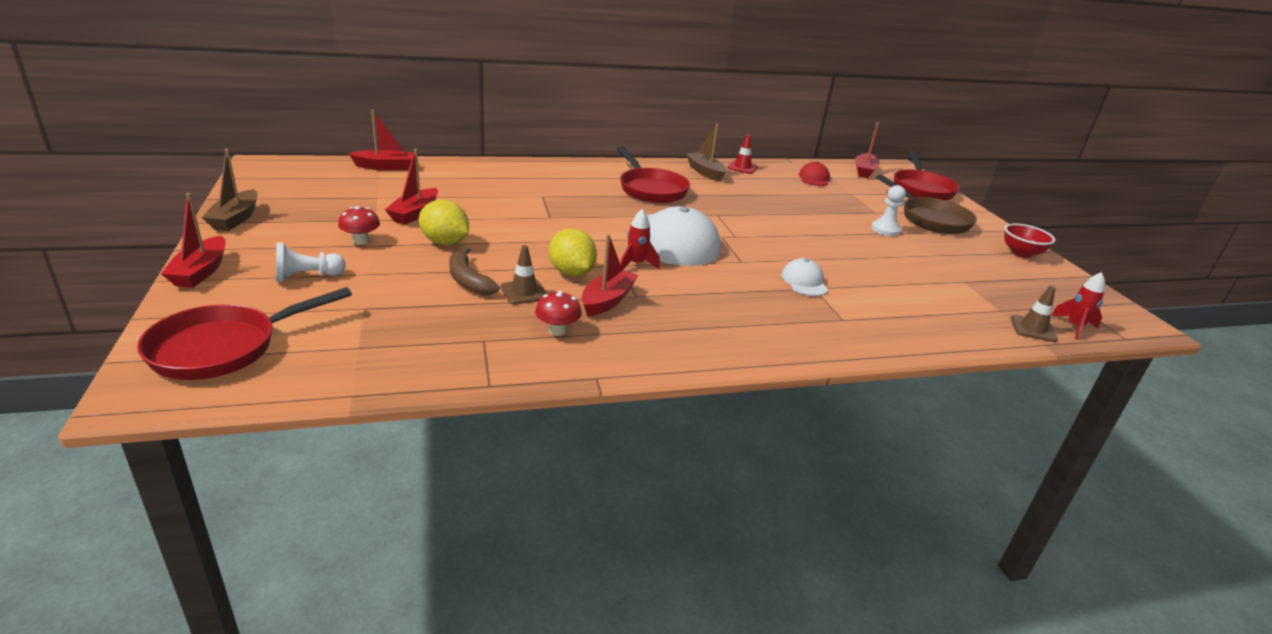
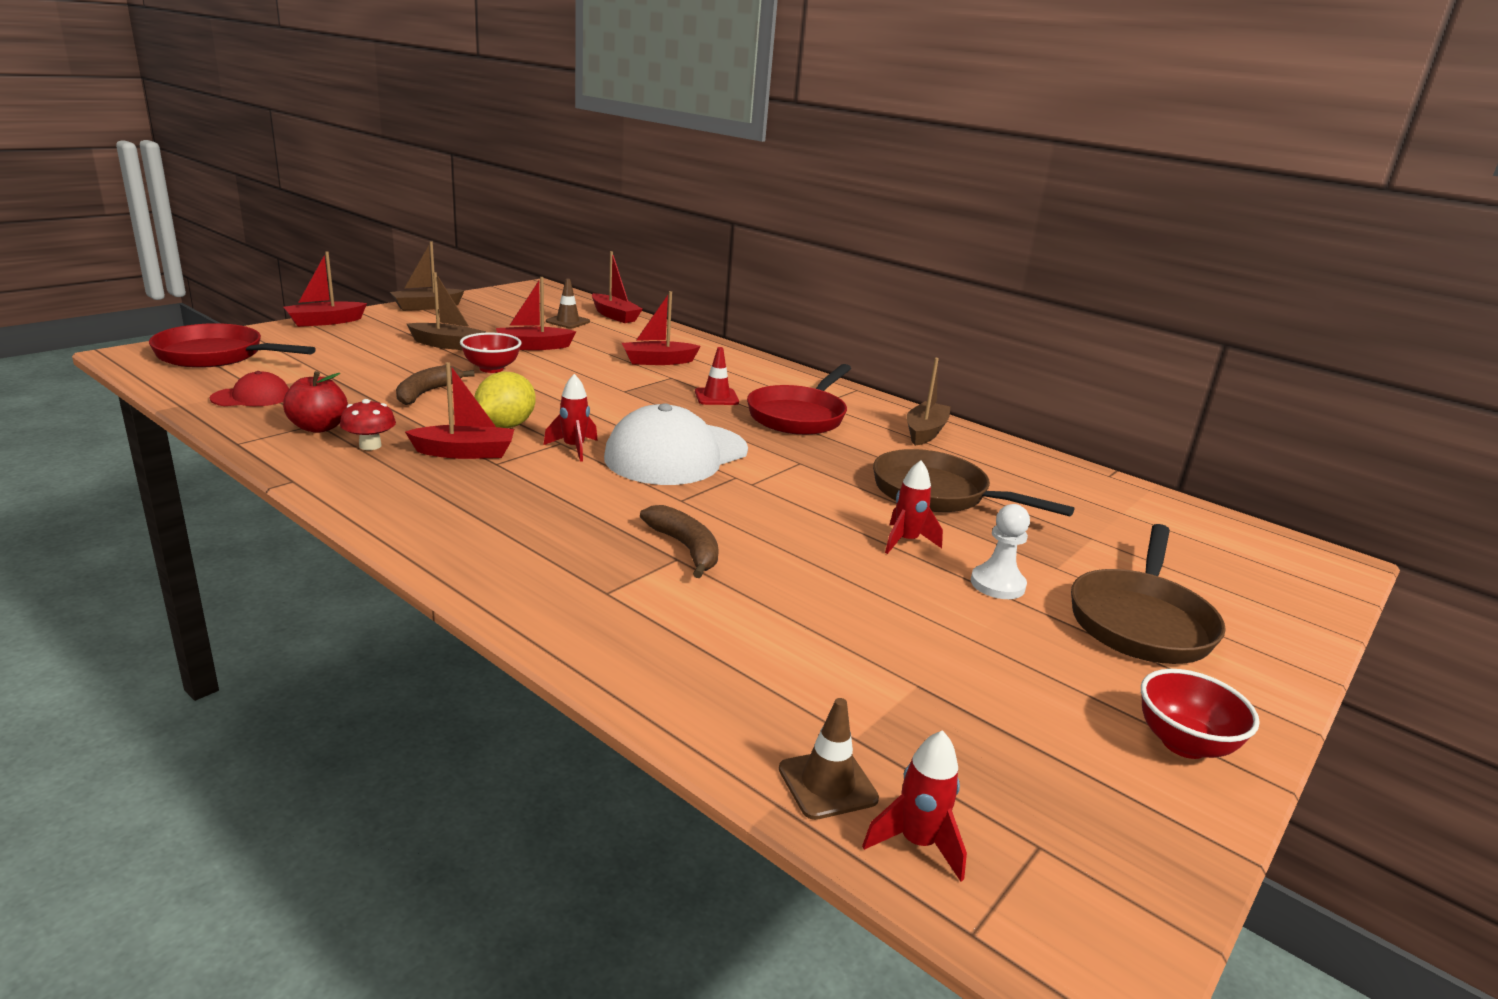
camera: 55 degrees right, 5 degrees down
(307, 277) = (357, 347): white pawn -> none
(361, 241) = (447, 345): red mushroom -> brown boat
(445, 242) = (491, 369): yellow lemon -> red bowl
(494, 341) = (319, 427): none -> red apple
(524, 292) = (433, 417): brown traffic cone -> brown traffic cone (567, 322)
(742, 167) = (999, 449): red traffic cone -> red traffic cone (716, 397)
(784, 202) = (938, 494): none -> brown pan
(804, 281) = (685, 548): white cap -> brown banana
(814, 178) = (1082, 500): red cap -> red cap (251, 397)
(831, 229) = (906, 541): none -> red rocket
(864, 171) = (1221, 534): red boat -> red boat (658, 361)
(921, 189) = (1272, 596): red pan -> none

